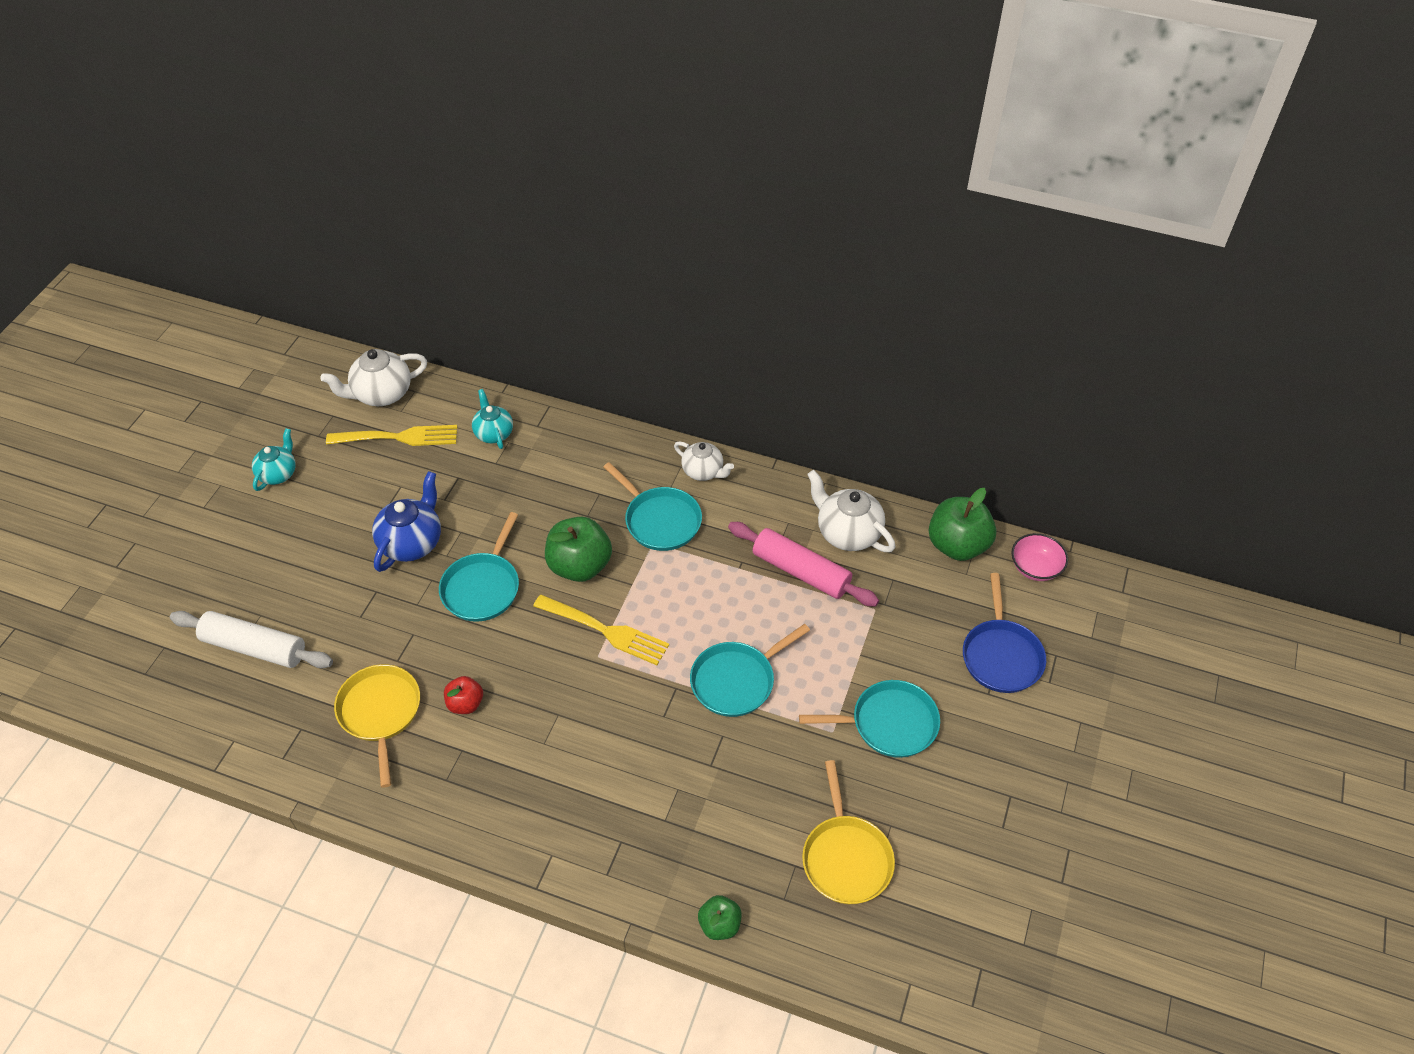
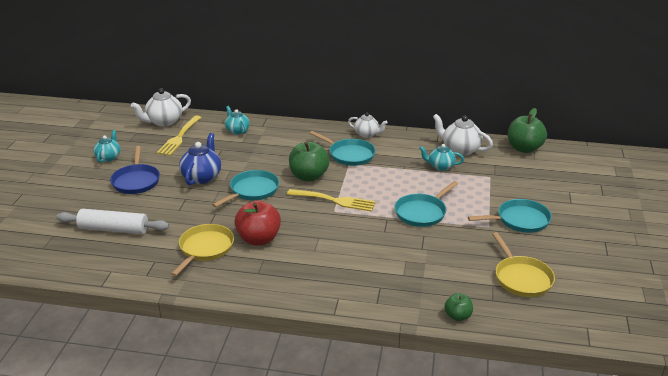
camera: 10 degrees left, 20 degrees down
(380, 713) = (205, 249): yellow pan -> yellow pan turned 45 degrees clockwise
(398, 437) = (179, 137): yellow fork -> yellow fork turned 120 degrees clockwise
(465, 704) = (258, 239): red apple -> red apple, size x1.84
(483, 587) = (252, 190): turquoise pan -> turquoise pan turned 150 degrees counterclockwise
(801, 571) = (440, 166): pink rolling pin -> turquoise teapot
(1001, 655) = (570, 187): blue pan -> blue pan (136, 181)
(1035, 567) = (571, 153): pink bowl -> none

